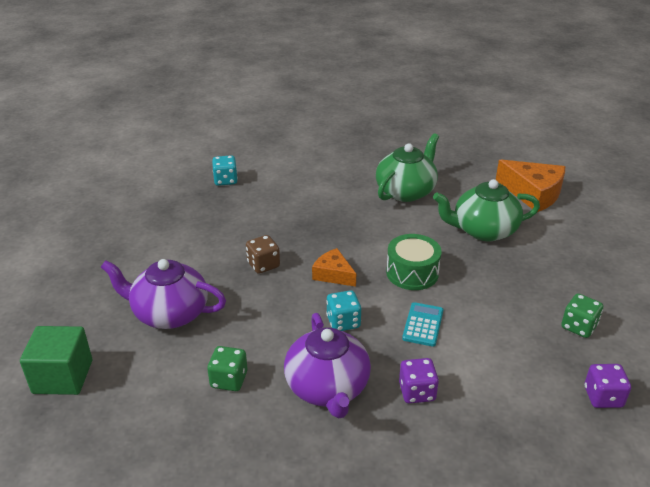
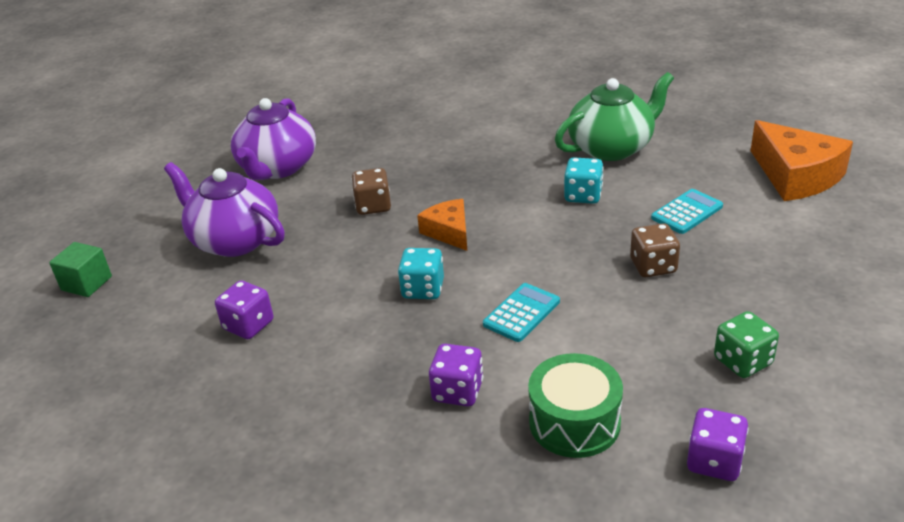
camera: 25 degrees right, 0 degrees up
(63, 376) = (86, 283): green cube -> green cube, size x0.65
(225, 180) = (394, 105): turquoise dice -> turquoise dice (583, 195)
(229, 380) = (248, 325): green dice -> purple dice
(327, 388) = (352, 360): purple teapot -> purple teapot (277, 168)
(412, 273) = (551, 248): green drum -> green drum (574, 422)
(483, 230) = (687, 212): green teapot -> turquoise calculator
(486, 273) = (653, 266): none -> brown dice

